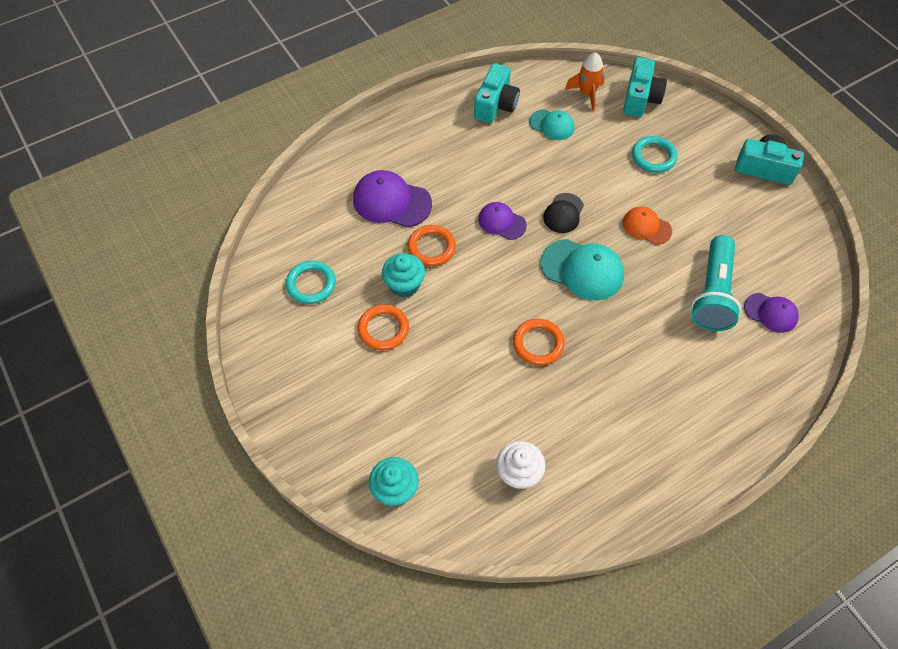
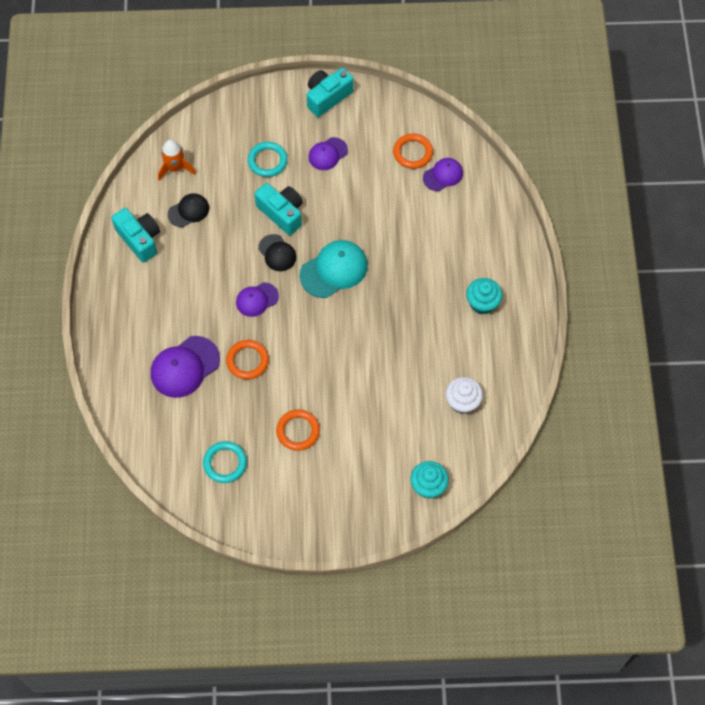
camera: 60 degrees left, 5 degrees up
(404, 285) = (269, 397): turquoise cupcake -> turquoise cupcake (482, 303)
(538, 344) = (375, 334): orange ring -> orange ring (413, 153)
(552, 125) = (188, 211): turquoise cap -> black cap
(640, 98) = (206, 134): turquoise camera -> turquoise camera (282, 213)
(646, 227) = (326, 206): orange cap -> none
(704, 200) = (328, 154): none -> purple cap
(712, 293) = (406, 200): turquoise flashlight -> none

